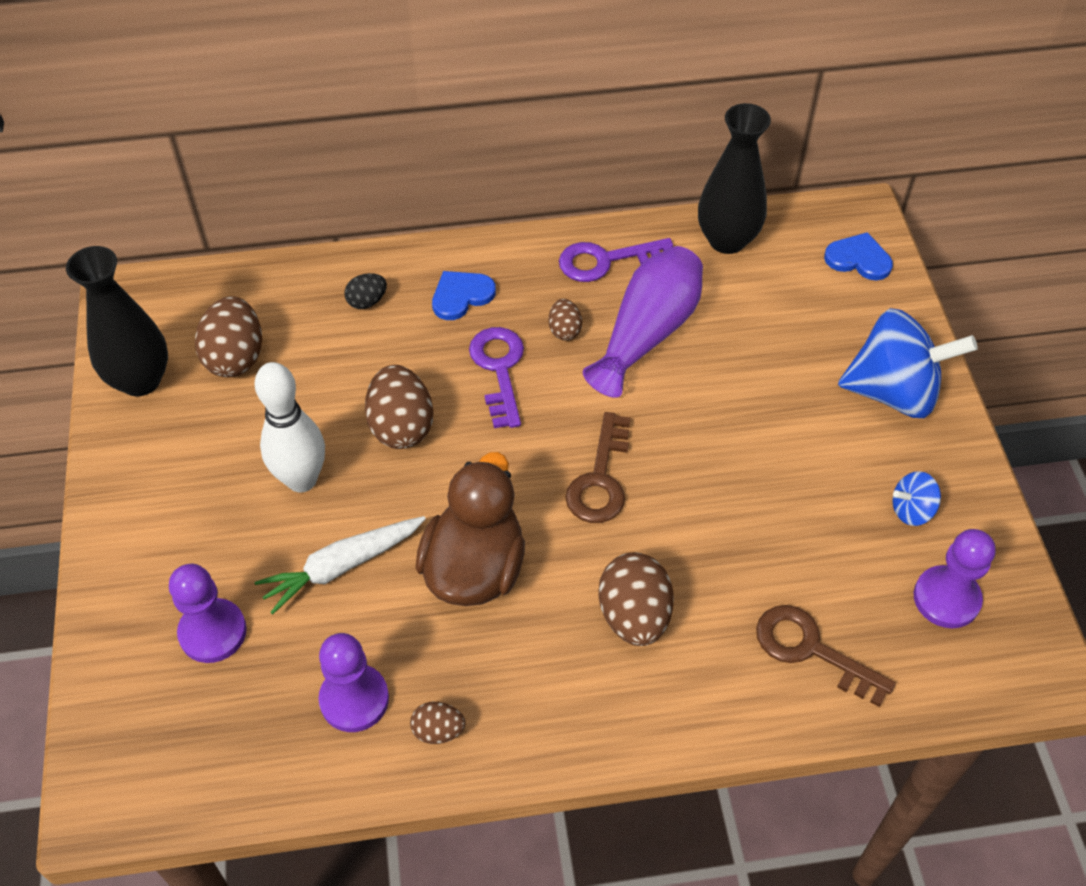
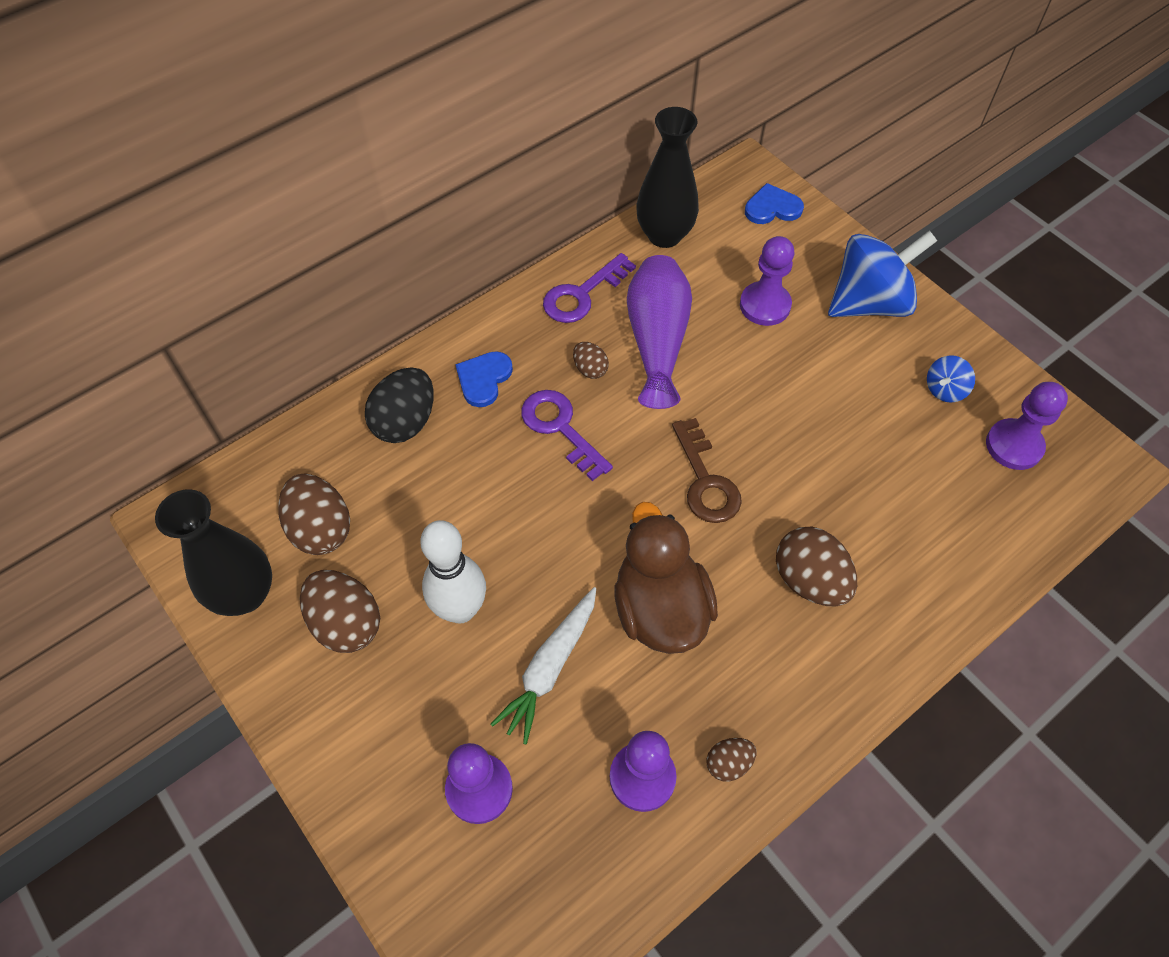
camera: 30 degrees left, 5 degrees up
(367, 301) = (405, 422): black egg -> black egg, size x1.88
(401, 426) = (513, 518): brown egg -> brown egg (346, 623)
(780, 347) = (765, 305): none -> purple pawn
(811, 650) = (952, 537): brown key -> none

